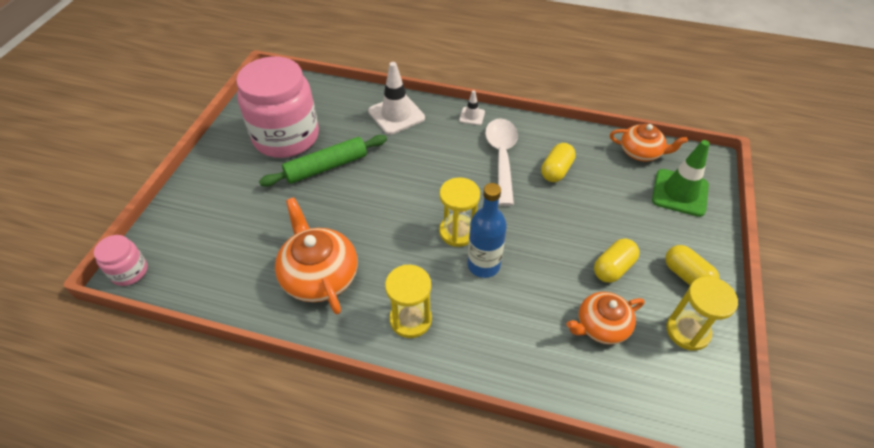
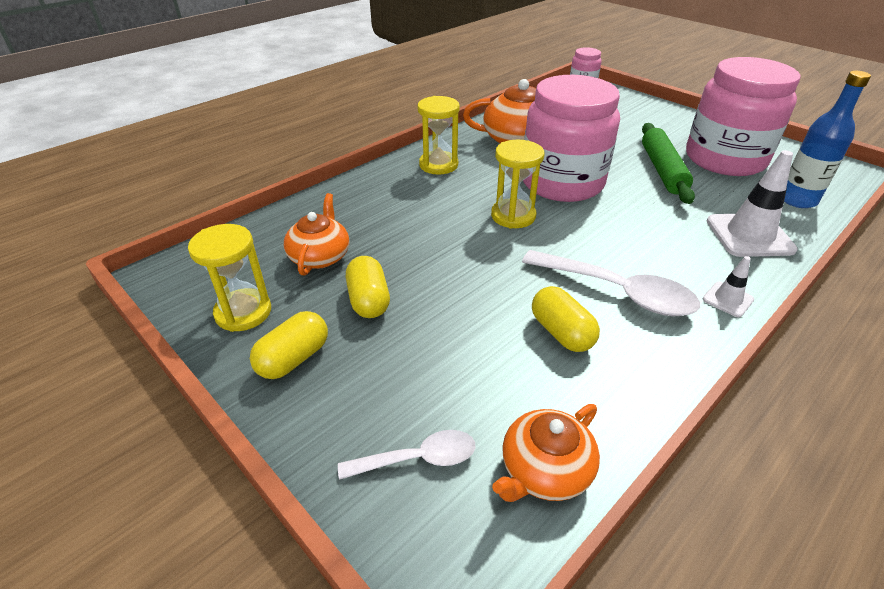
camera: 120 degrees right, 10 degrees down
(386, 219) = (562, 182): none -> pink jar
(483, 265) = (458, 216): blue bottle -> blue bottle (797, 200)
(680, 193) = (417, 459): green traffic cone -> white spoon
(686, 276) = (293, 358): yellow capsule -> yellow capsule turned 45 degrees counterclockwise

